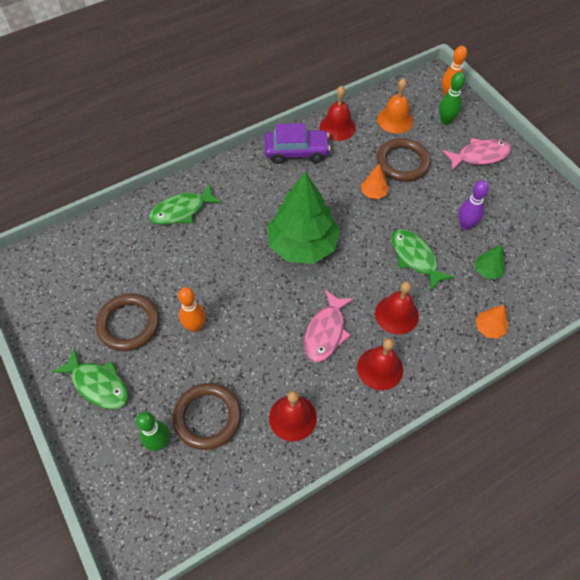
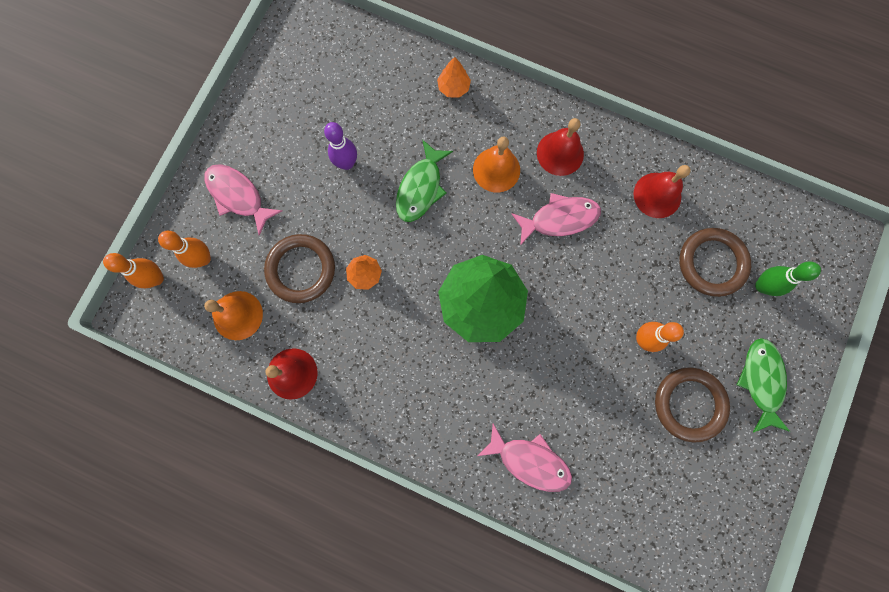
camera: 125 degrees left, 20 degrees up
(182, 211) = (530, 461): green fish -> pink fish
(296, 151) = (361, 395): purple car -> none
(396, 314) = (496, 169): red bell -> orange bell
(446, 121) = (203, 259): green bowling pin -> orange bowling pin
(487, 270) = (390, 118): green tree -> none

